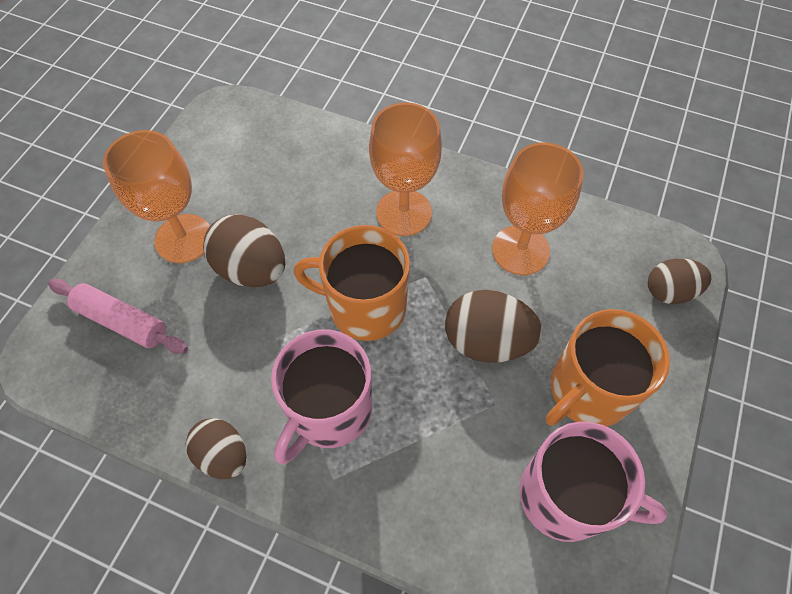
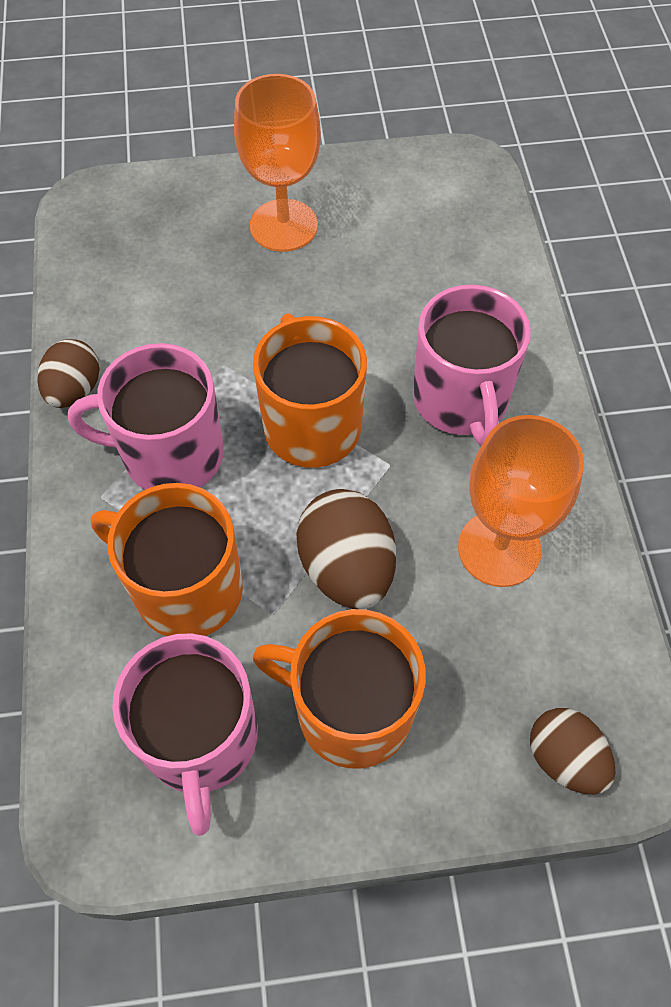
camera: 60 degrees right, 0 degrees up
(122, 321) = (162, 233): pink rolling pin -> none
(252, 269) = (288, 300): brown egg -> none
(404, 212) = (461, 400): orange goblet -> pink mug
(446, 452) = (185, 588): none -> orange mug

